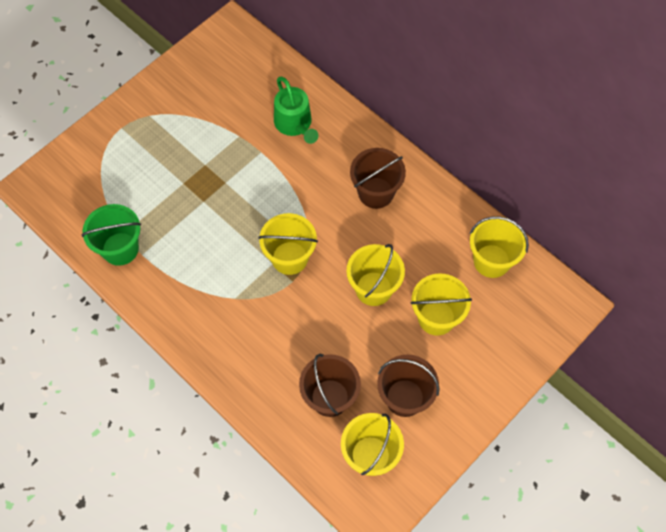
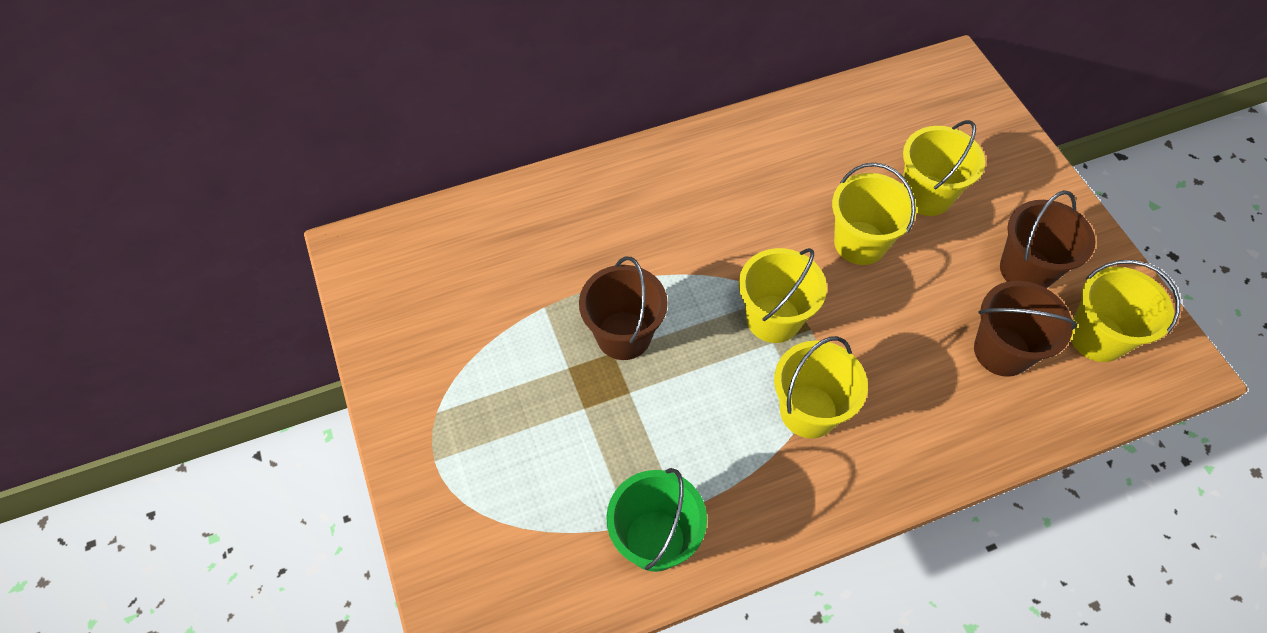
camera: 65 degrees left, 5 degrees down
(295, 124) = (565, 234): green watering can -> none
(376, 193) = (720, 187): brown bucket -> brown bucket (623, 335)
(491, 261) = (870, 113): yellow bucket -> yellow bucket (808, 411)

